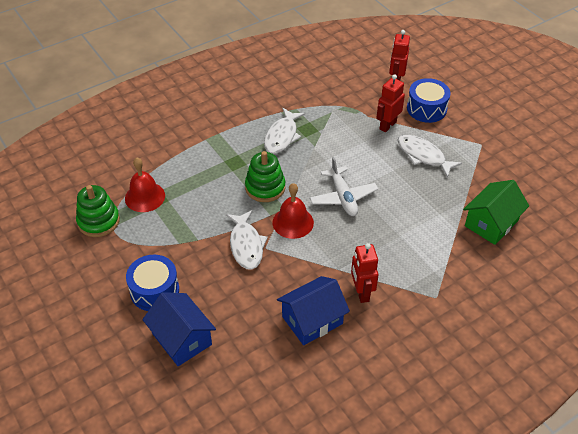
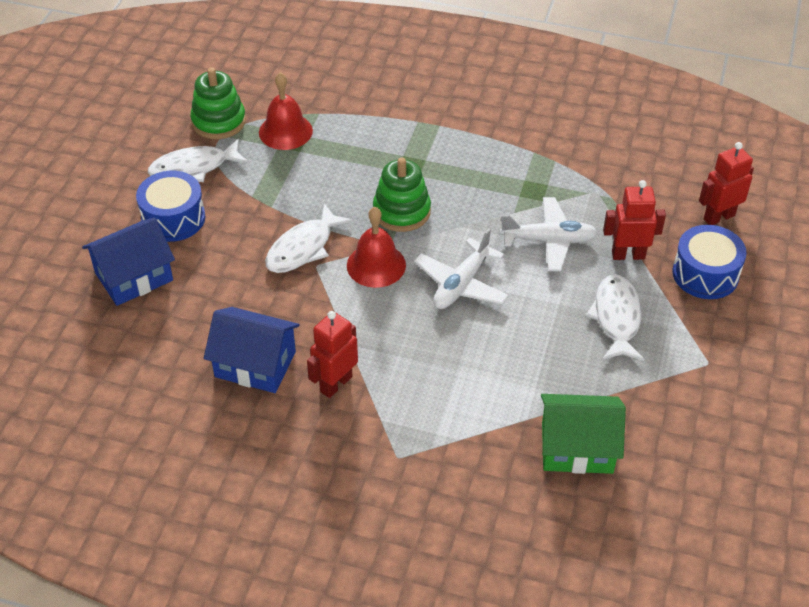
camera: 50 degrees right, 0 degrees up
(182, 339) = (134, 277): blue house -> blue house turned 45 degrees clockwise
(282, 136) = (496, 176): white fish -> white fish (194, 168)
(348, 146) = (548, 240): none -> white plane

